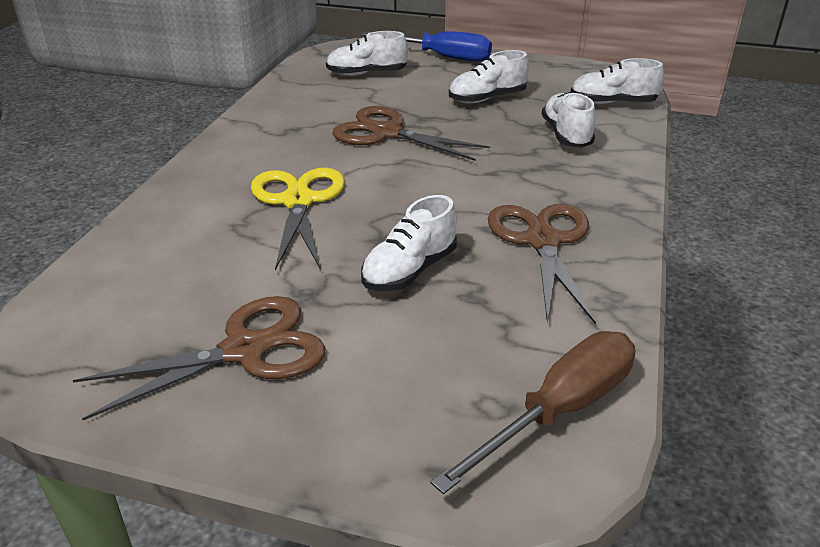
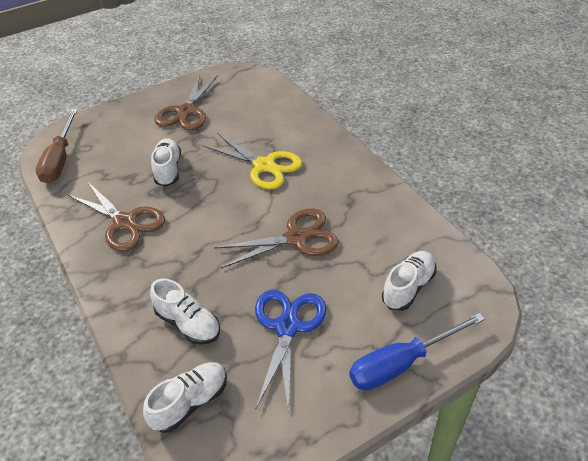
camera: 135 degrees right, 10 degrees up
(487, 98) = (287, 327): white shoe -> blue scissors

